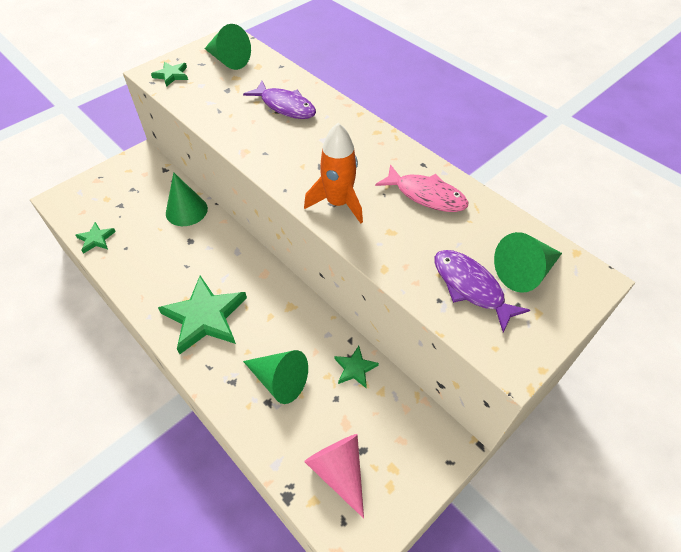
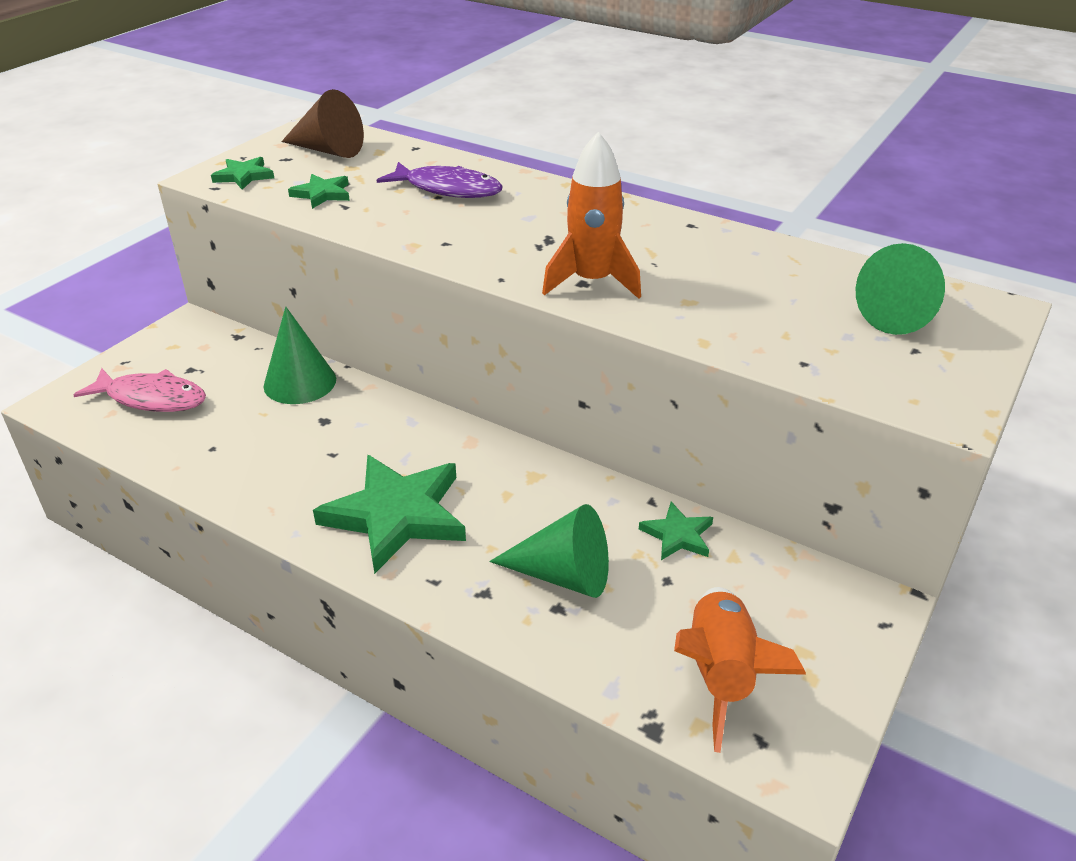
camera: 15 degrees left, 15 degrees down
(96, 239) = (153, 445): green star -> green star (322, 194)
(228, 60) = (328, 150): green cone -> brown cone
(339, 471) = (720, 674): pink cone -> orange rocket
(426, 195) = (715, 256): pink fish -> pink fish (151, 398)
(471, 287) = (840, 342): purple fish -> none

